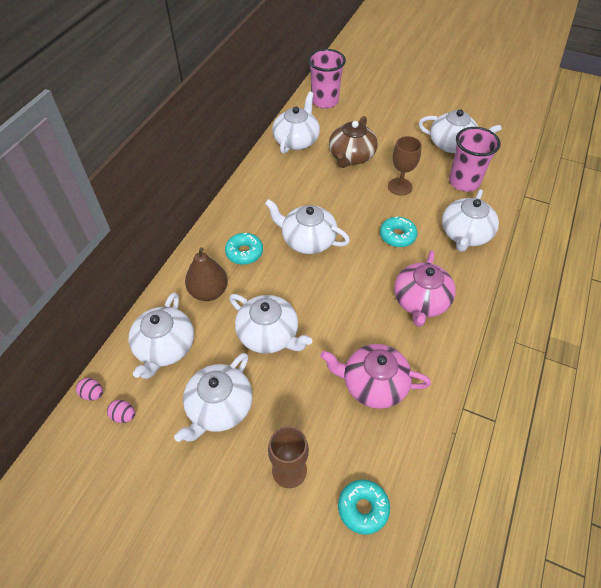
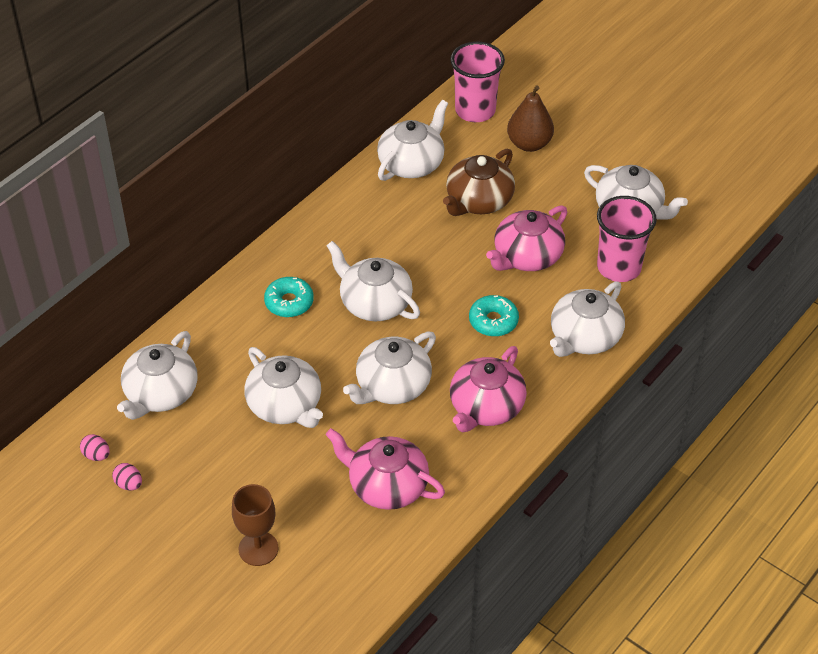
camera: 15 degrees right, 5 degrees down
(93, 394) = (68, 425): pink egg -> pink egg (129, 484)
(209, 292) = (230, 341): brown pear -> brown pear (529, 144)
(219, 407) = (203, 470): white teapot -> white teapot (392, 386)
(363, 508) = (323, 602): turquoise donut -> none
(400, 186) = (527, 256): brown goblet -> pink teapot

